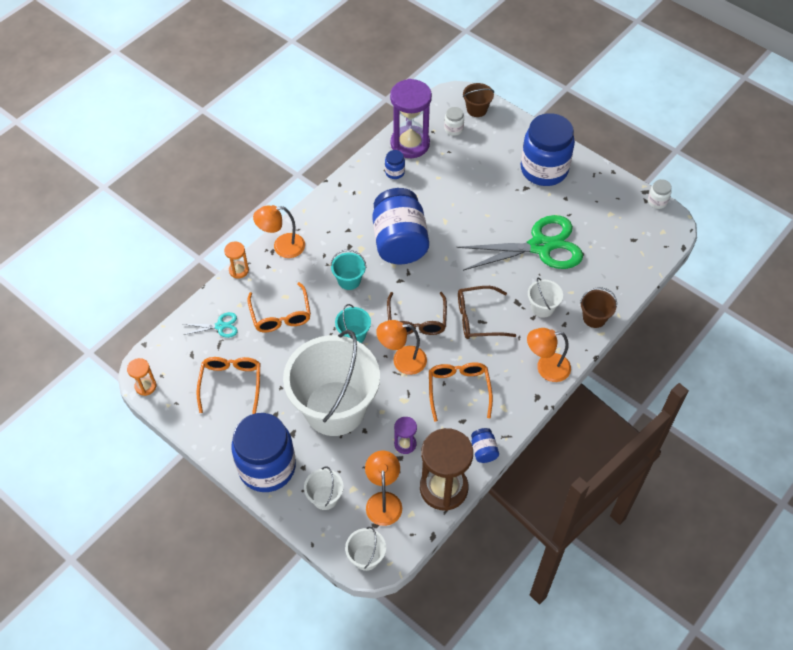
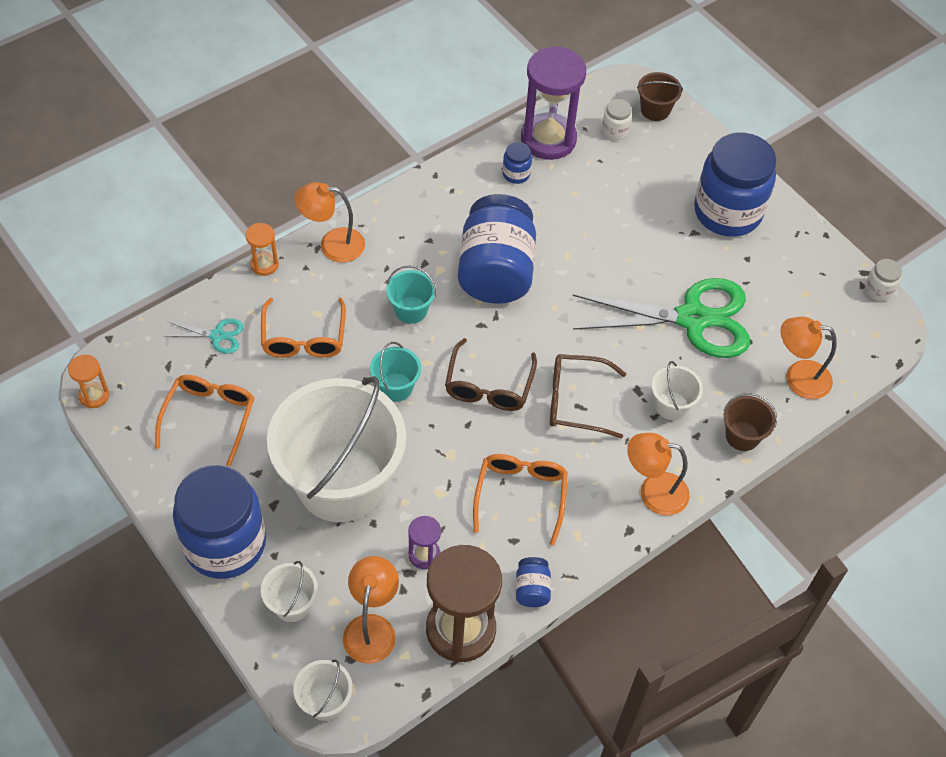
camera: 10 degrees right, 0 degrees up
(402, 360) = (453, 437): orange lamp -> orange lamp (798, 378)

